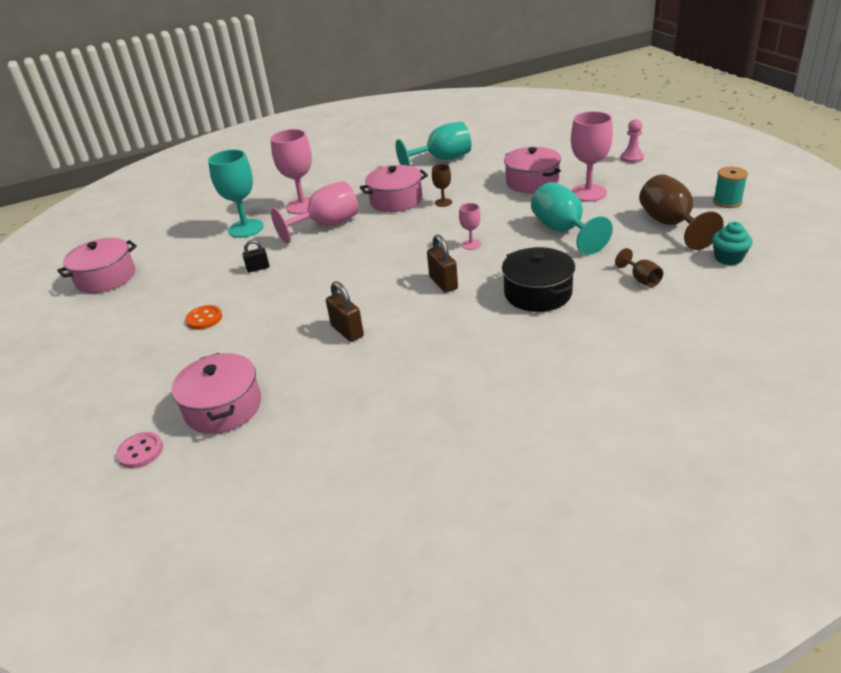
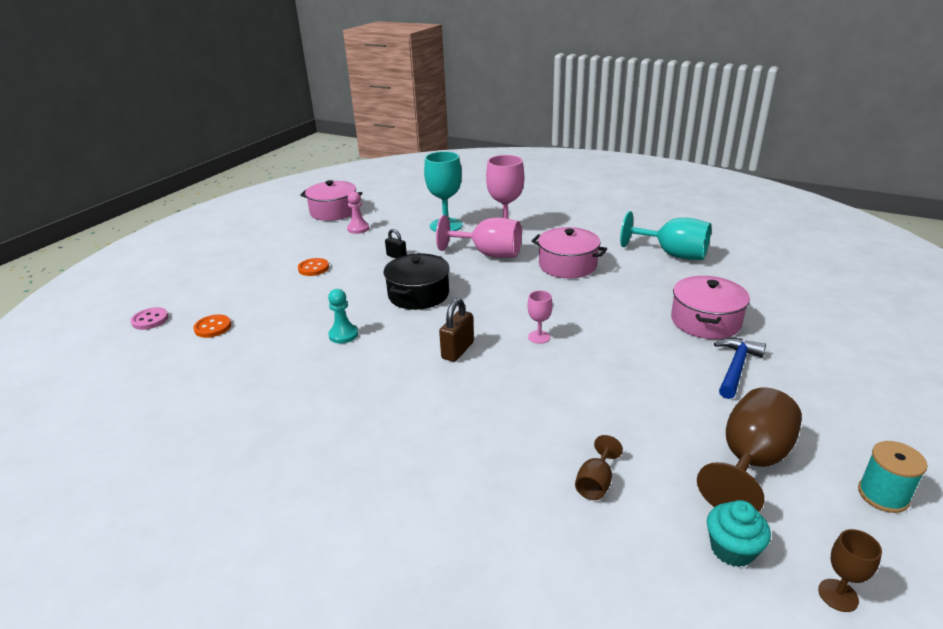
camera: 50 degrees right, 5 degrees down
(223, 407) = (213, 327): pink pot -> orange button
(347, 331) = (343, 335): brown padlock -> turquoise pawn
(443, 202) = (595, 289): brown goblet -> brown goblet (838, 595)
(538, 293) = (493, 415): black pot -> black pot (419, 294)
(563, 231) = (632, 383): turquoise goblet -> none
(588, 193) = (736, 367): pink goblet -> blue hammer
(632, 158) = (868, 367): pink pawn -> pink pawn (358, 229)

